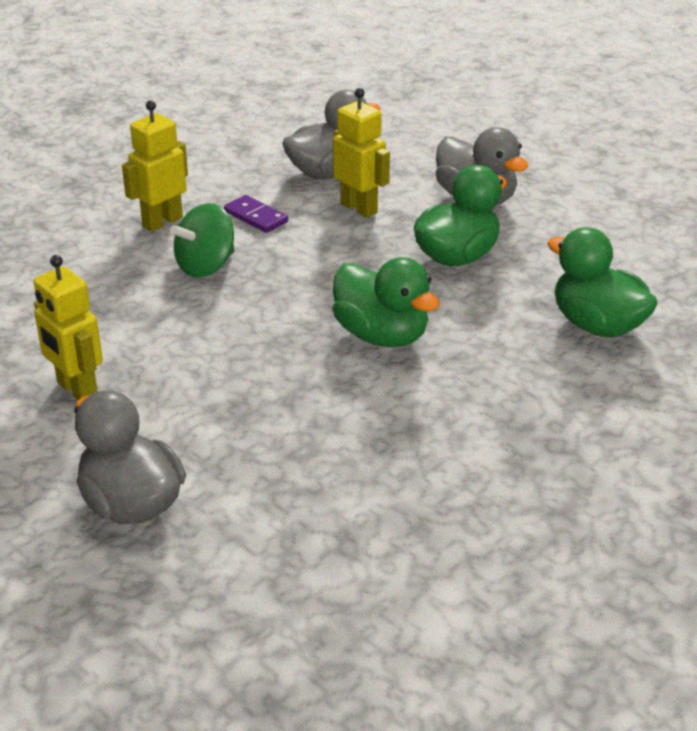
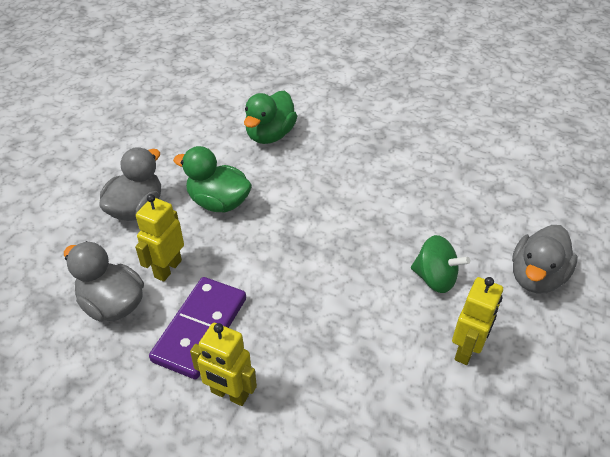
camera: 110 degrees left, 10 degrees up
(206, 266) = (285, 335): green spinning top -> green spinning top (435, 278)
(255, 217) = (200, 329): purple domino -> purple domino, size x1.98
(382, 335) = (324, 216): green duck -> none

